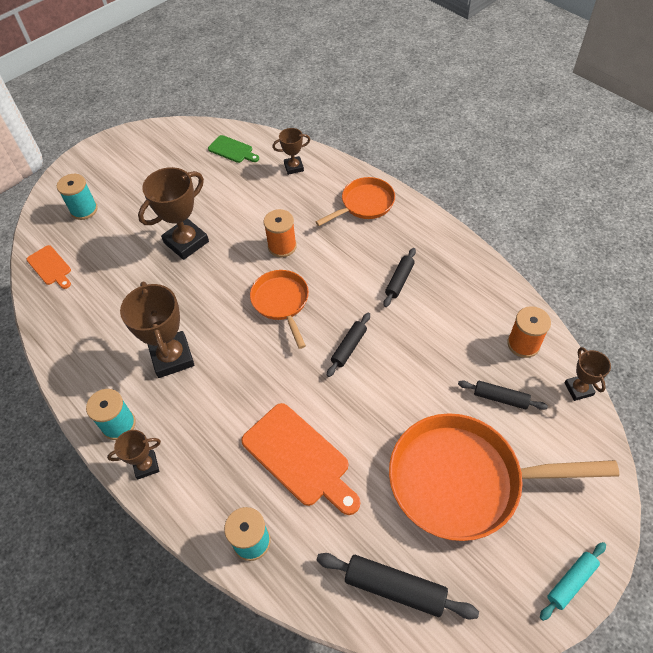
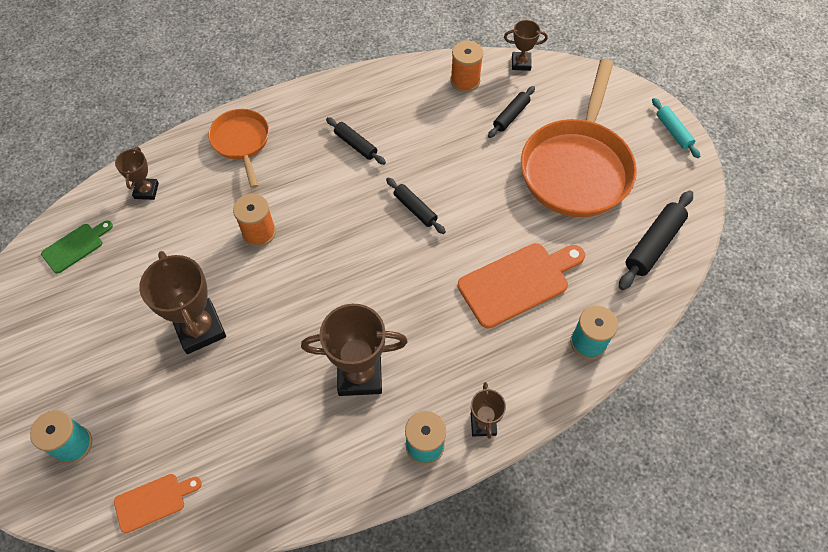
camera: 75 degrees left, 5 degrees up
(281, 302) = (334, 252): orange pan -> none

